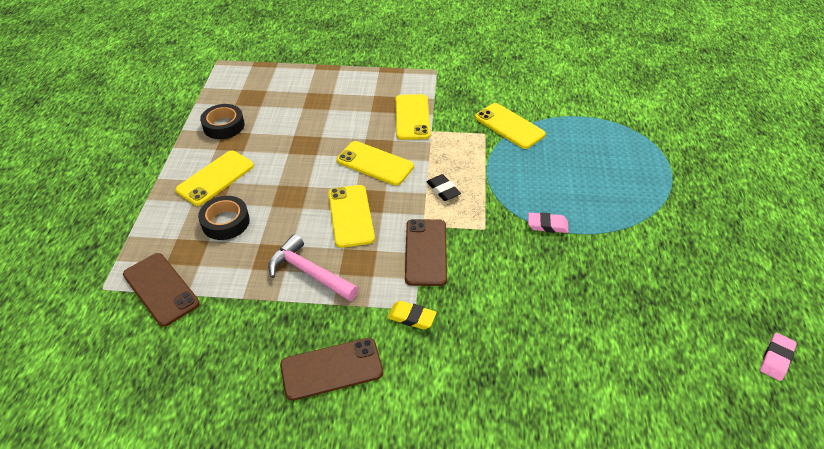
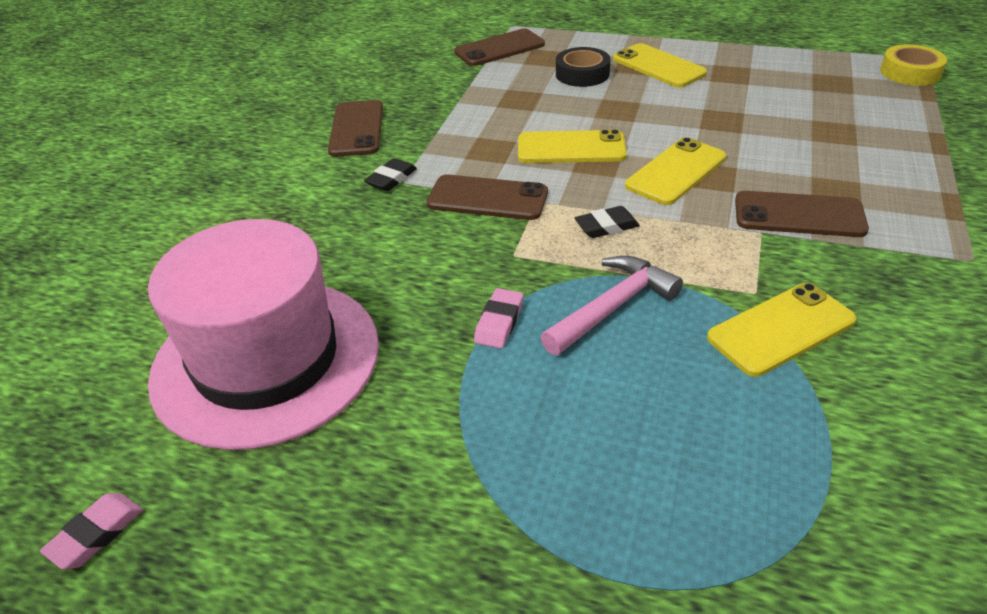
camera: 105 degrees right, 5 degrees down
(223, 126) = (762, 67): black tape -> none
(238, 67) = (910, 72): none -> yellow tape
(309, 272) = (487, 120): pink hammer -> pink hammer (612, 307)
(411, 317) = (391, 179): yellow eraser -> black eraser
(412, 117) = (799, 215): yellow phone -> brown phone
(627, 328) = (266, 359): none -> pink hat
(776, 358) = (96, 534): pink eraser -> pink eraser turned 75 degrees clockwise

